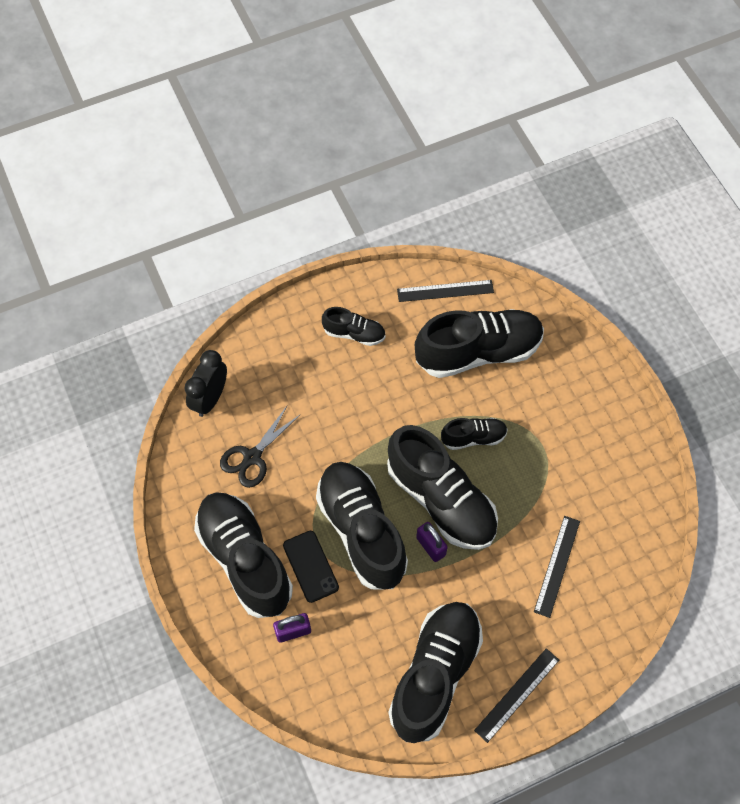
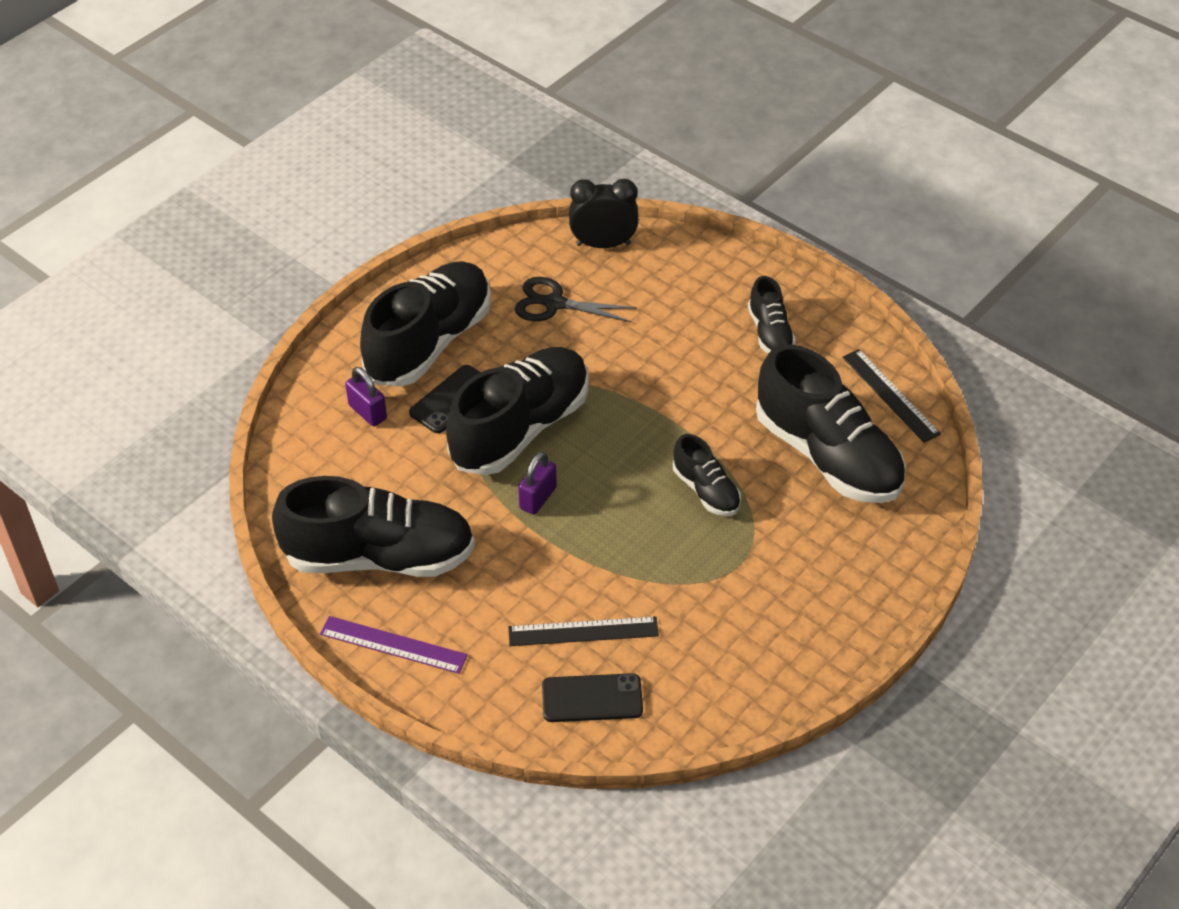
camera: 65 degrees right, 15 degrees down
(441, 499) = (604, 487): black shoe -> none
(517, 694) = (393, 645): black ruler -> purple ruler
(612, 583) = (592, 698): none -> black phone

